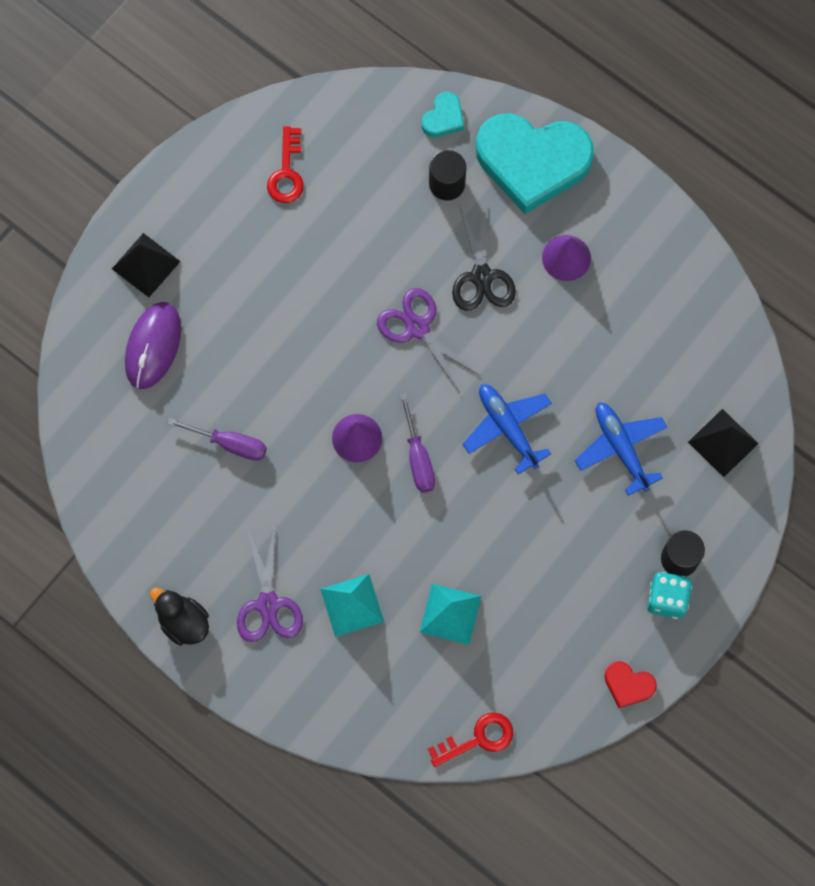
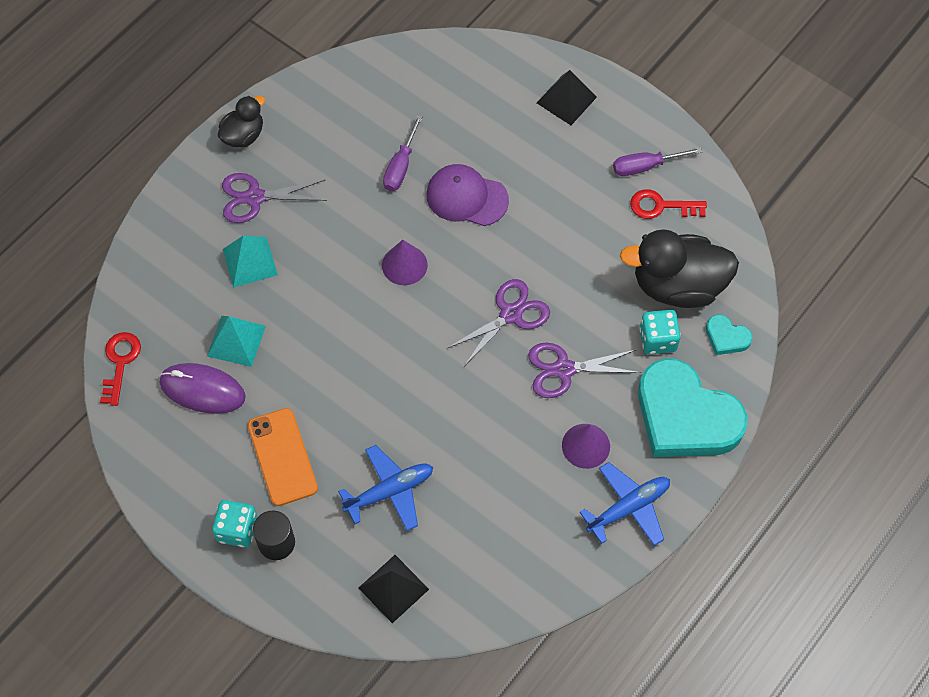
camera: 90 degrees right, 10 degrees down
(153, 346) = (491, 107): purple mouse -> purple mouse (202, 390)
(272, 372) = (466, 197): none -> purple cap
(383, 161) = (677, 286): none -> black duck
(418, 457) = (385, 314): purple screwdriver -> purple screwdriver (645, 166)
(447, 184) = (657, 340): black cylinder -> turquoise dice
(478, 739) = (120, 363): red key -> red key turned 150 degrees counterclockwise
(481, 277) = (563, 369): black scissors -> purple scissors
(507, 428) = (412, 390): blue plane -> blue plane (628, 507)
(532, 162) = (685, 416): turquoise heart -> turquoise heart turned 60 degrees counterclockwise
(585, 557) = (282, 457): none -> orange phone
(628, 685) = (157, 492): red heart -> none

